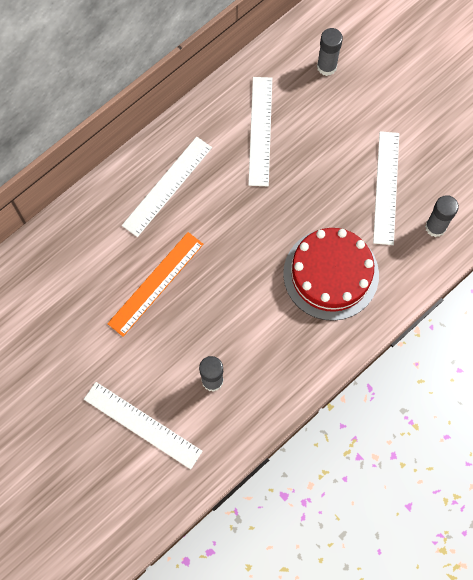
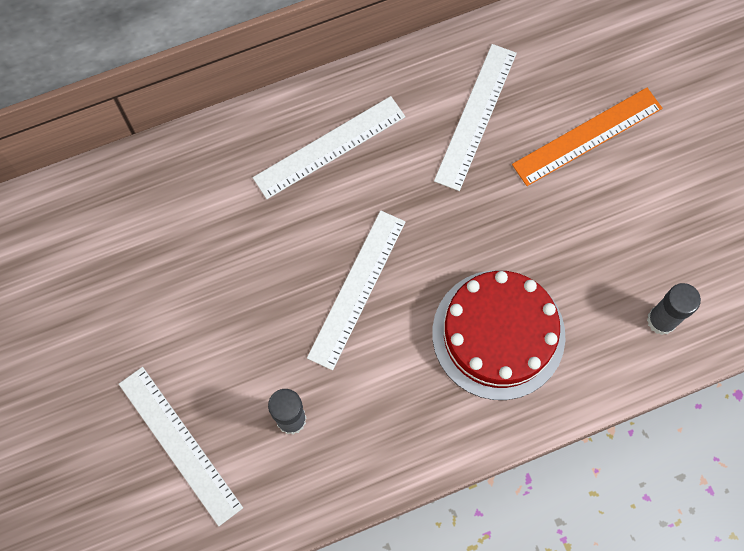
camera: 20 degrees right, 0 degrees up
(156, 283) = (267, 267): orange ruler -> orange ruler (587, 136)
(326, 67) = (593, 62): grey glue stick -> none
(386, 187) = (614, 245): white ruler -> white ruler (357, 289)

